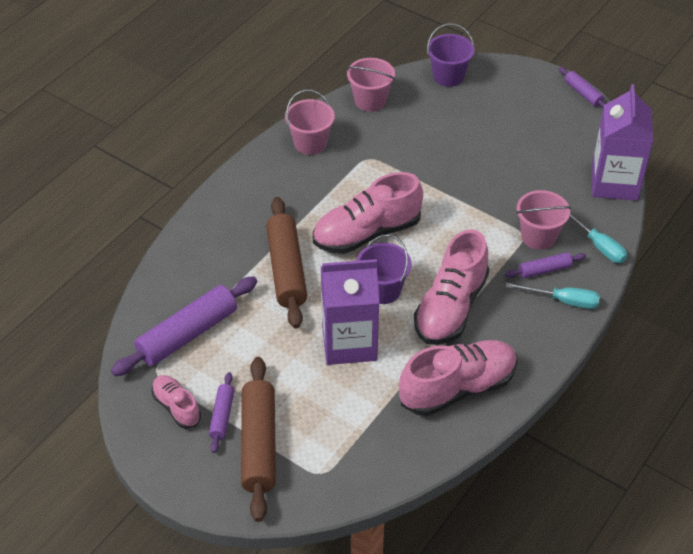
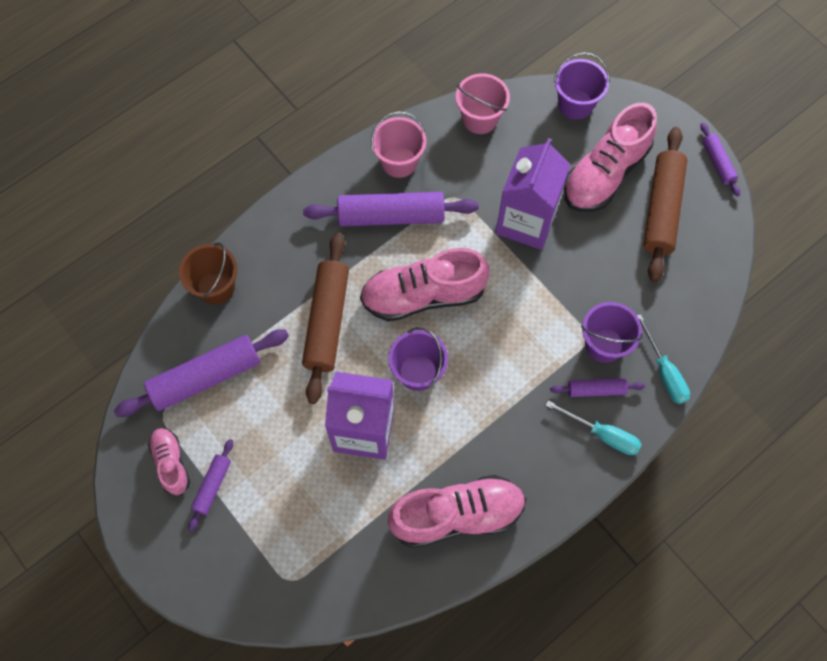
camera: 15 degrees right, 20 degrees up
(174, 265) = (216, 287): none -> brown bucket
(259, 444) = (239, 529): brown rolling pin -> brown rolling pin (662, 209)
(317, 182) = (391, 216): none -> purple rolling pin
(450, 308) = (481, 413): pink shoe -> pink shoe (605, 174)
(538, 236) = (604, 344): pink bucket -> purple bucket
(614, 183) = (710, 293): purple carton -> purple carton (526, 221)

